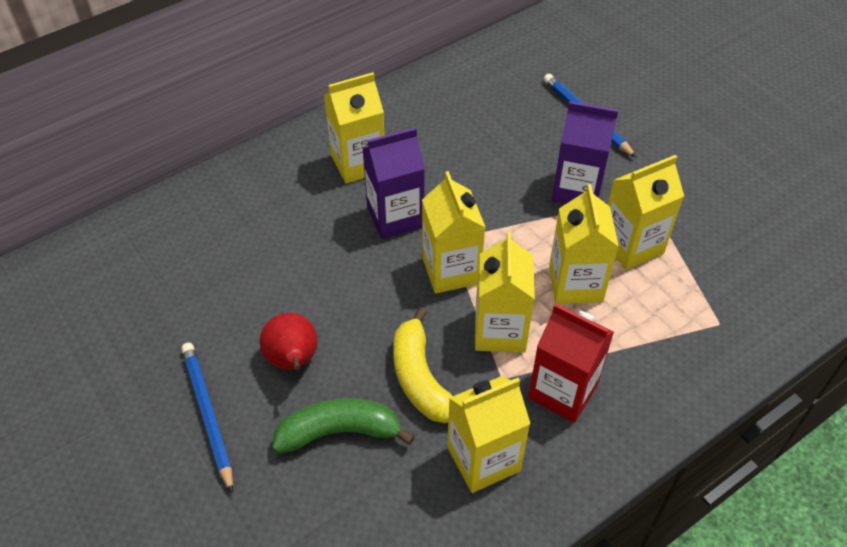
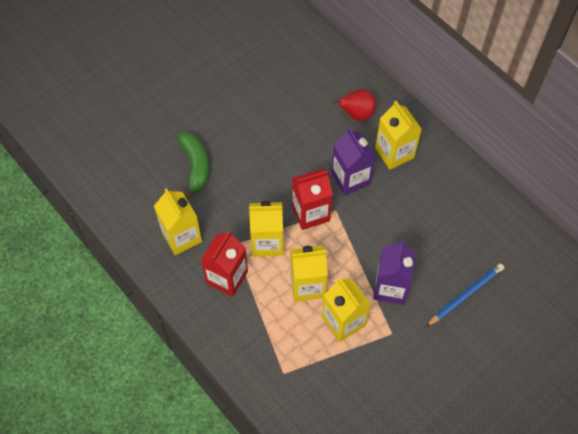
camera: 85 degrees right, 10 degrees up
(208, 415) = (203, 105): blue pencil -> none
(293, 360) = (239, 138): red pear -> red pear (356, 114)
(420, 378) = (231, 202): yellow banana -> none
(451, 270) = (310, 213): yellow carton -> red carton

